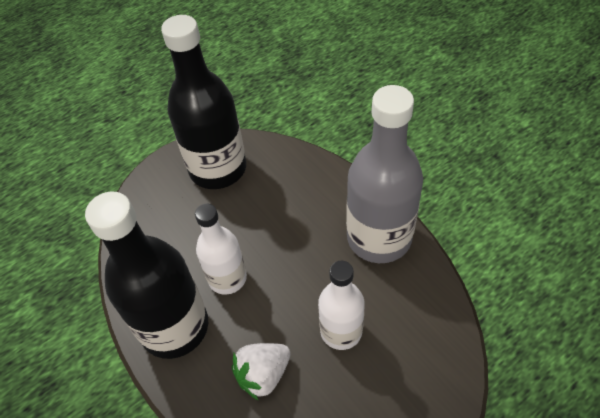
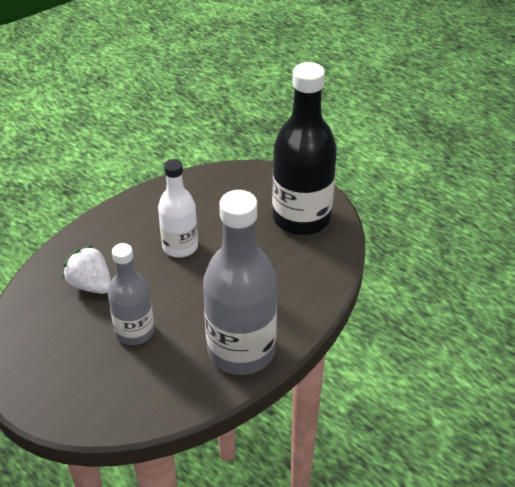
camera: 75 degrees right, 10 degrees down
(175, 327) = (130, 223): black bottle -> none
(341, 331) = (134, 332): white bottle -> grey bottle

